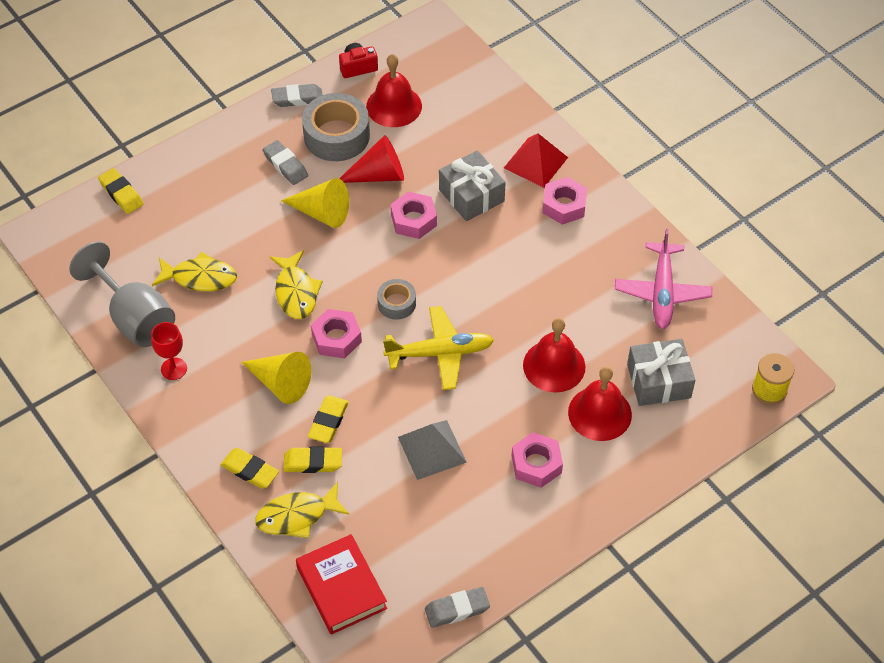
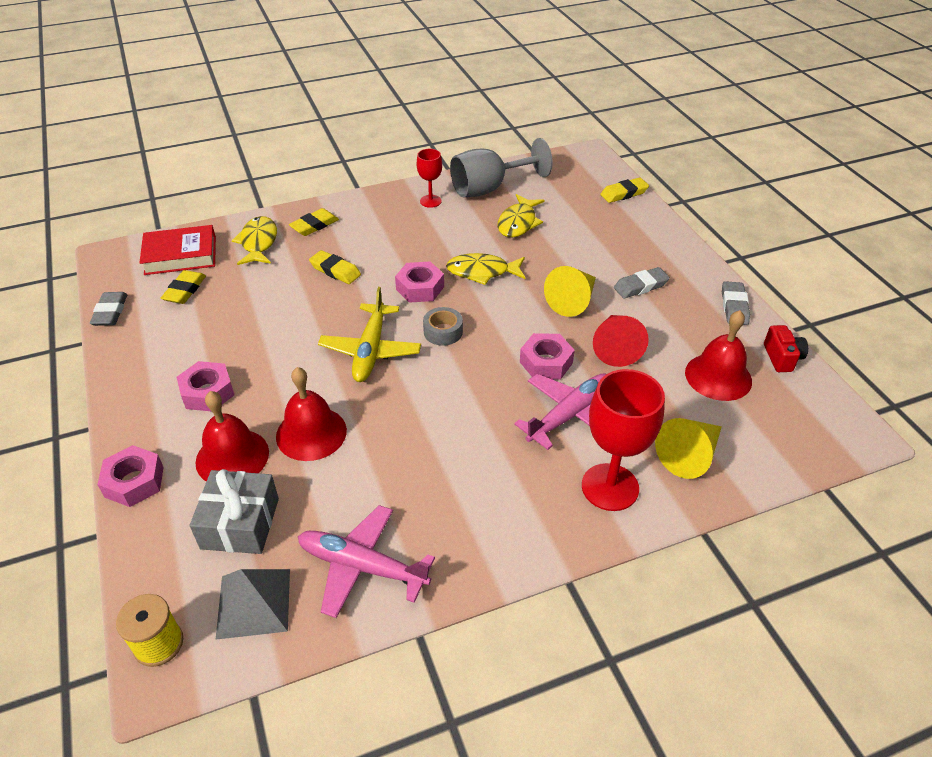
camera: 105 degrees right, 10 degrees down
(281, 383) = (388, 251): yellow cone -> yellow cone (689, 455)
(313, 462) = (301, 257): yellow eraser -> yellow eraser (185, 290)
(336, 136) = (676, 326): grey tape -> none
(432, 449) = (269, 326): grey pyramid -> grey pyramid (253, 603)
(471, 195) = (569, 415): grey gift -> pink plane
(535, 162) = (610, 487): red pyramid -> red goblet
(564, 205) = (532, 498): pink nut -> pink nut (134, 482)

